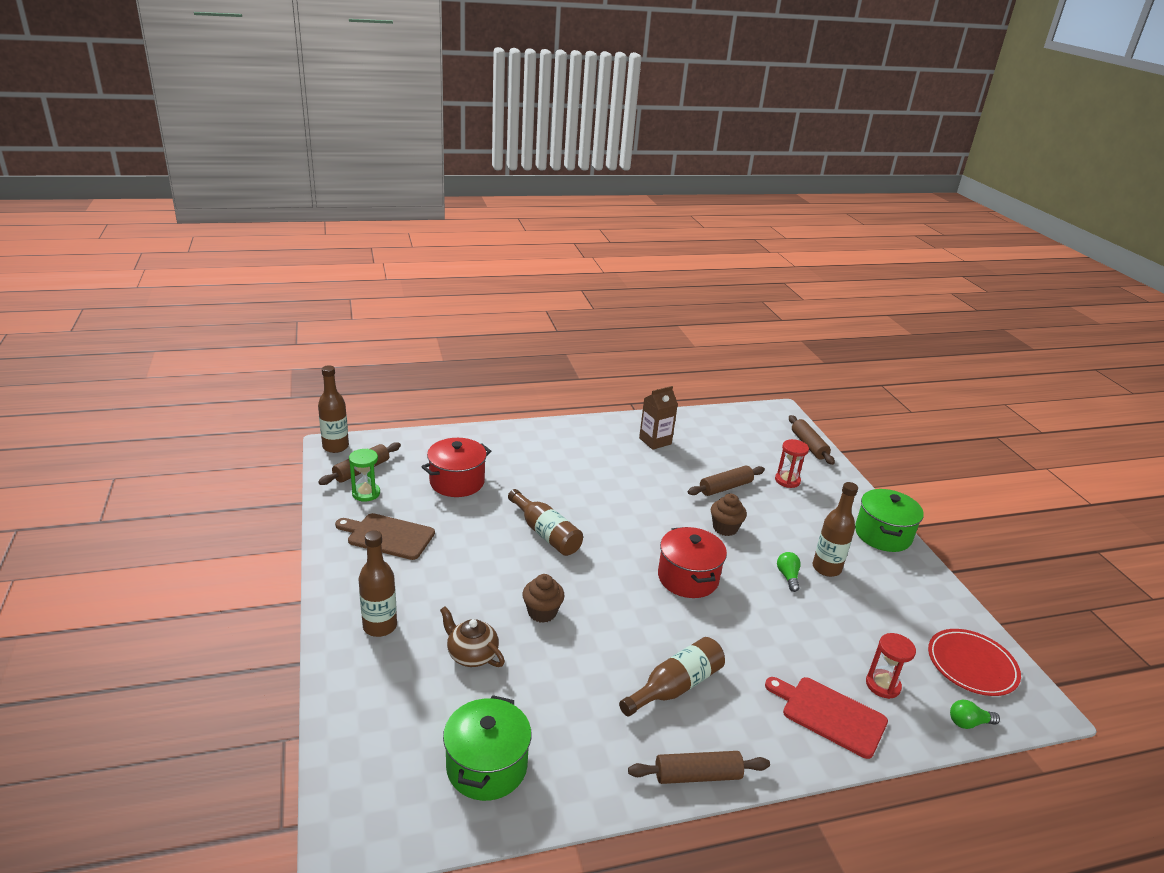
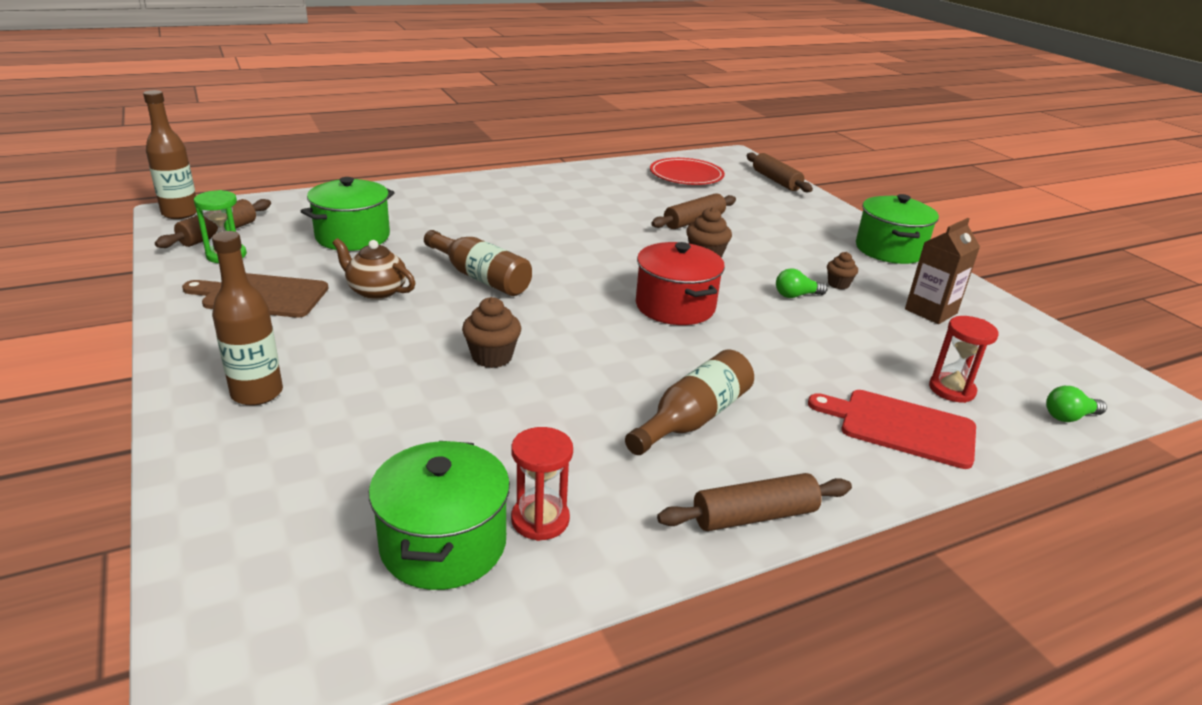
camera: 10 degrees left, 0 degrees up
(457, 482) = (352, 236): red pot -> green pot
(471, 655) = (399, 412): brown teapot -> brown teapot (376, 291)
(655, 441) = (598, 186): brown carton -> brown carton (931, 311)
(787, 480) = (763, 211): red hourglass -> red hourglass (540, 520)
(788, 577) = (796, 295): green light bulb -> green light bulb turned 90 degrees counterclockwise
(826, 568) = (838, 284): brown bottle -> brown cupcake
(971, 665) = (1044, 360): red plate -> red plate (686, 175)

